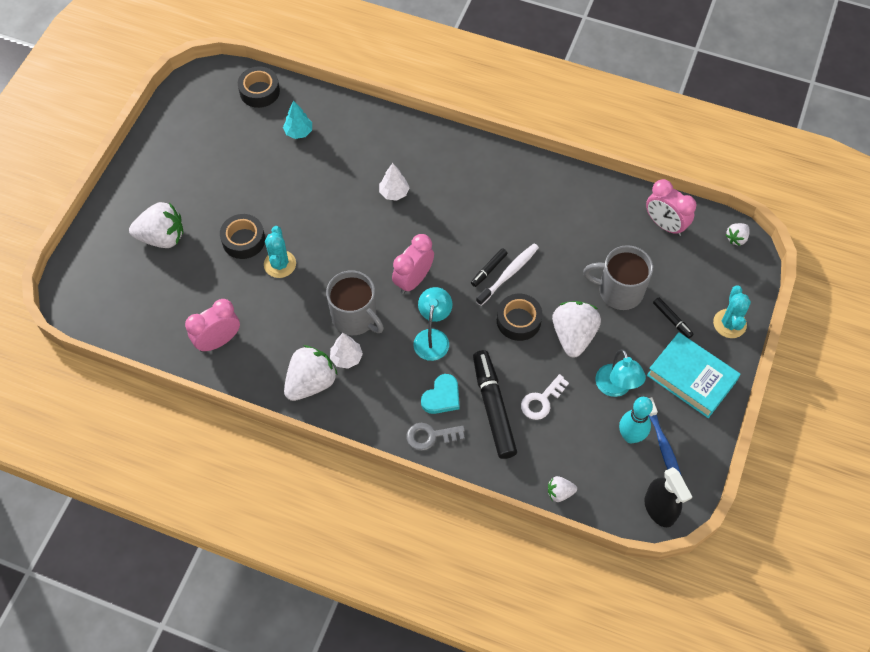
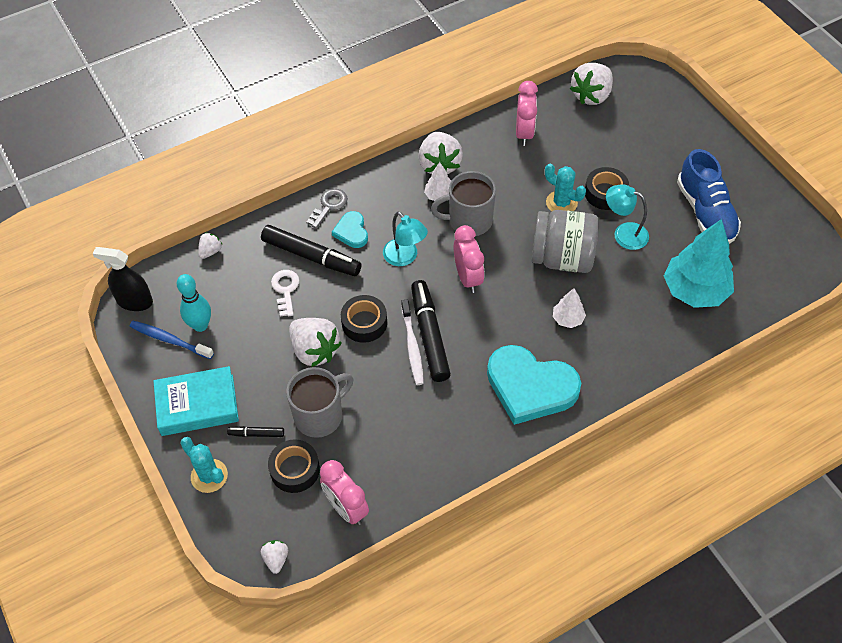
camera: 130 degrees right, 5 degrees down
(162, 237) = (651, 147): white strawberry -> white strawberry (591, 95)
(210, 164) = (705, 212): none -> blue shoe
(259, 91) = (768, 289): black tape -> black tape (295, 469)
(299, 132) = (695, 291): turquoise tree -> turquoise tree, size x2.11
(338, 230) = (562, 258): none -> grey jar
(473, 181) = (530, 387): none -> turquoise heart
(489, 270) = (429, 335): black marker -> black marker, size x2.12
(616, 388) = (245, 346): turquoise lamp -> turquoise lamp (623, 233)
(665, 225) = (346, 508): pink clock -> pink clock turned 120 degrees counterclockwise

